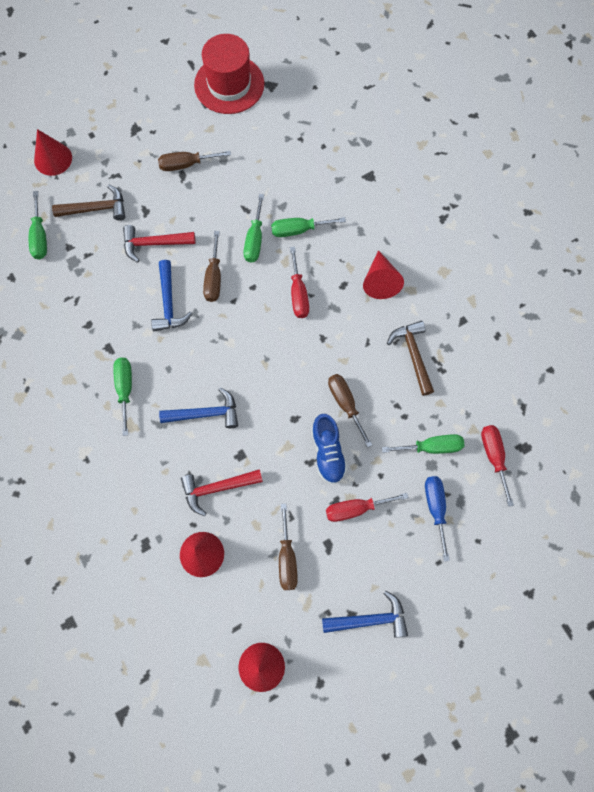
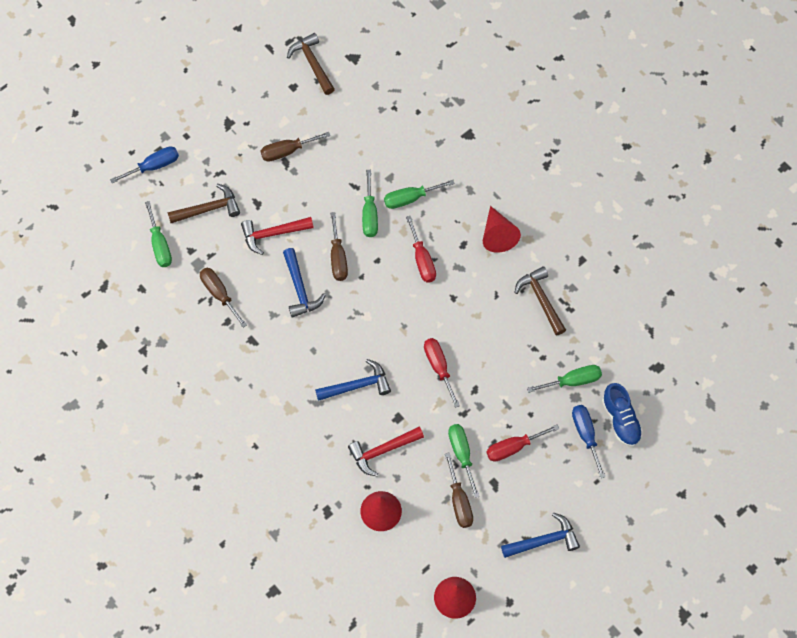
camera: 10 degrees left, 5 degrees down
(53, 159) = (154, 166): red cone -> blue screwdriver
(125, 389) = (276, 376): green screwdriver -> green screwdriver (462, 454)
(229, 84) = (312, 63): red hat -> brown hammer
(328, 453) = (478, 402): blue shoe -> blue shoe (620, 420)
(345, 404) = (486, 355): brown screwdriver -> brown screwdriver (219, 294)
(493, 457) = (631, 380): red screwdriver -> red screwdriver (439, 367)

